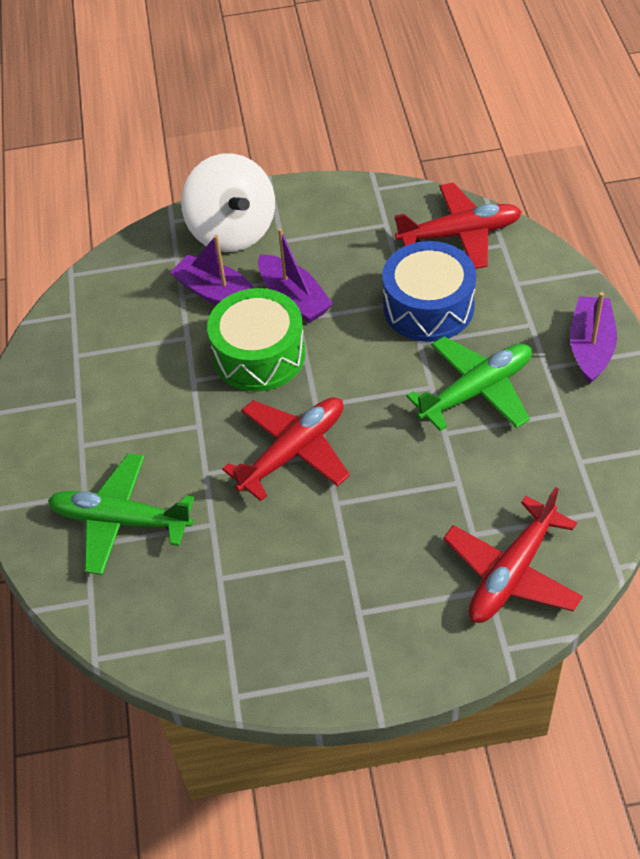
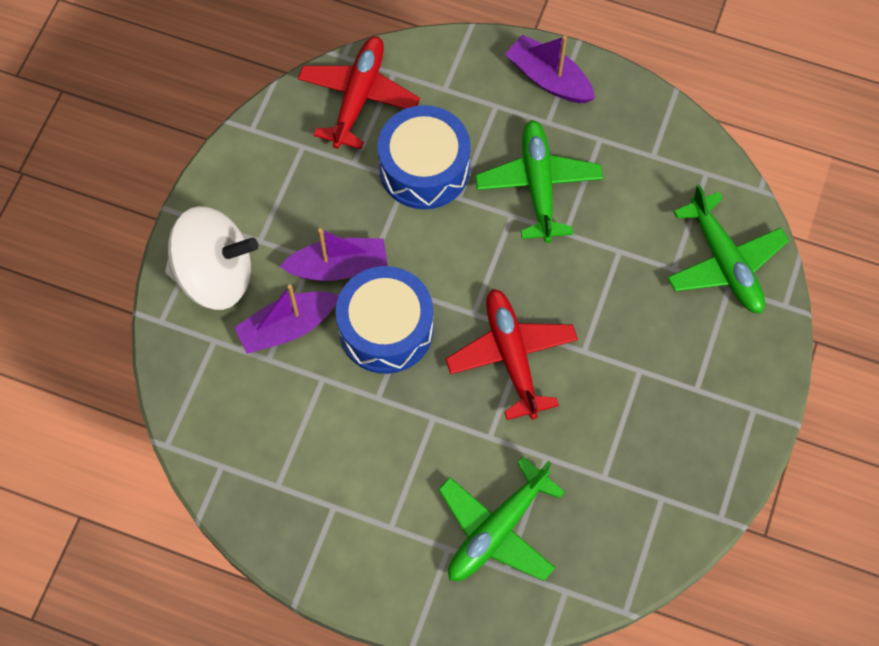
camera: 65 degrees left, 15 degrees up
(259, 355) = (386, 329): green drum -> blue drum
(511, 573) = (724, 263): red plane -> green plane

